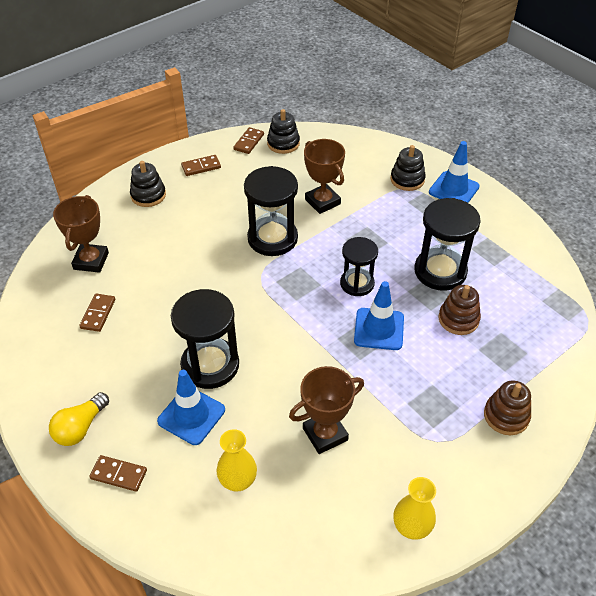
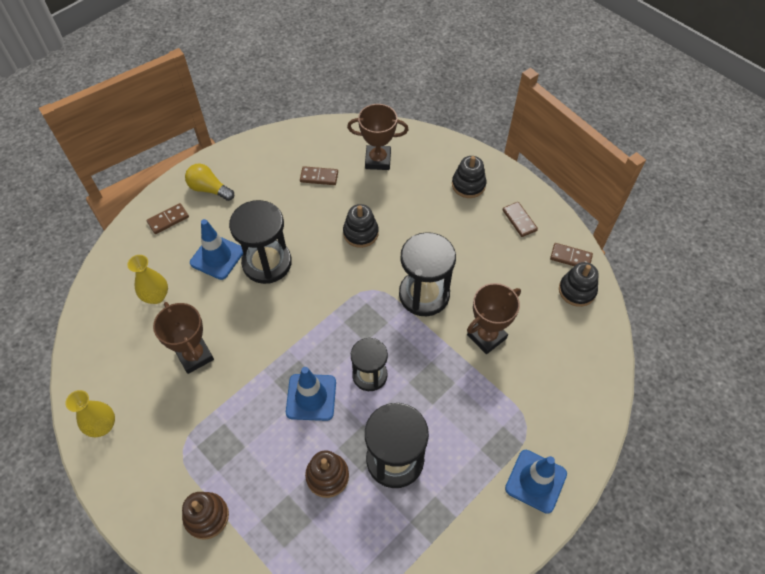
camera: 85 degrees right, 10 degrees up
(119, 474) = (168, 220): brown domino -> brown domino turned 45 degrees clockwise
(407, 179) = (542, 426): black stacking toy -> black stacking toy (360, 233)

